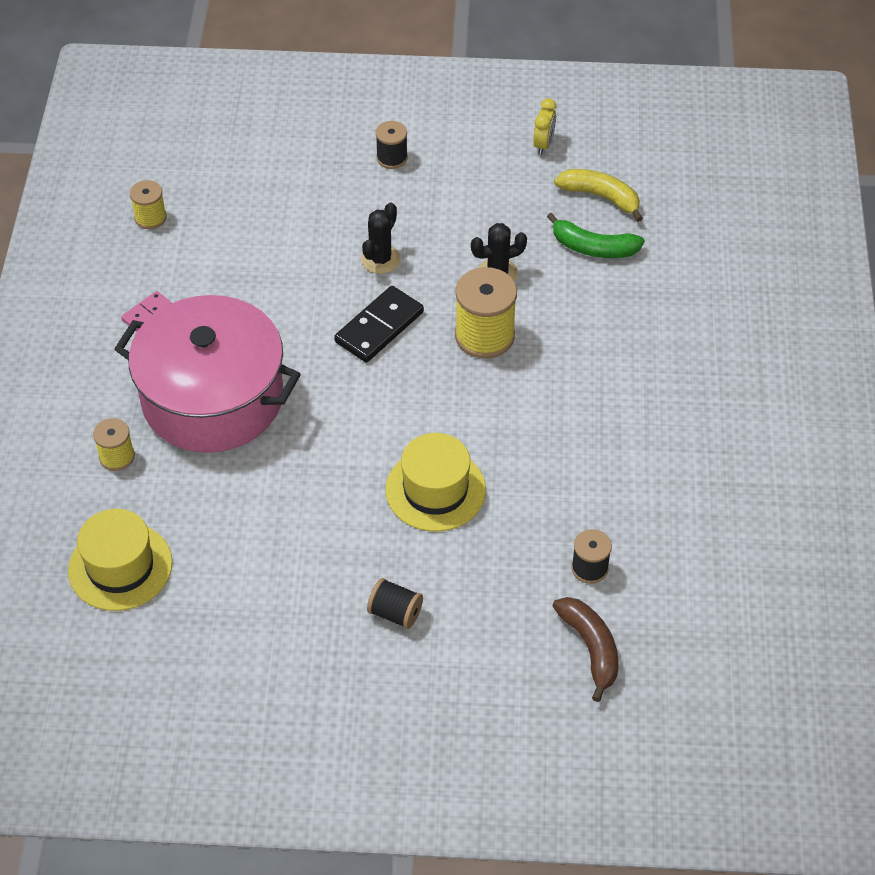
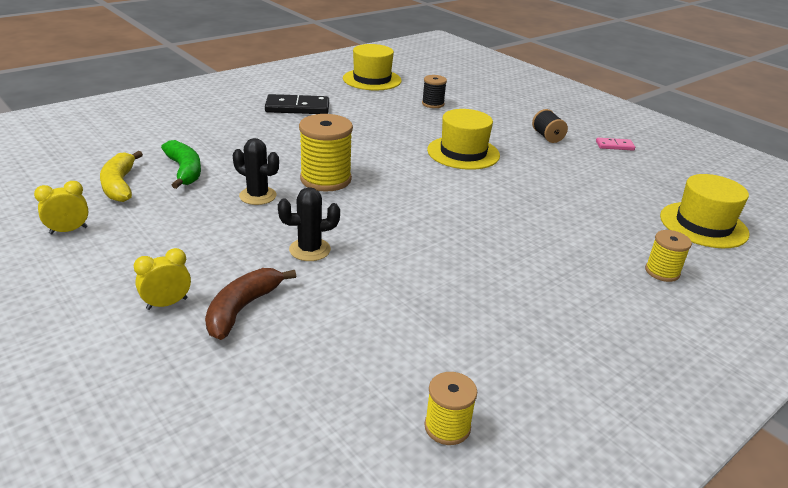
camera: 135 degrees left, 20 degrees down
(147, 313) = (545, 343): pink domino -> pink domino (614, 146)
(213, 398) = (550, 258): pink pot -> none
(379, 327) = (378, 220): black domino -> black domino (297, 108)
(392, 158) = (167, 303): black spool -> yellow clock
(590, 648) = (471, 93): brown banana -> brown banana (242, 309)
(731, 561) = (372, 79): none -> yellow hat

